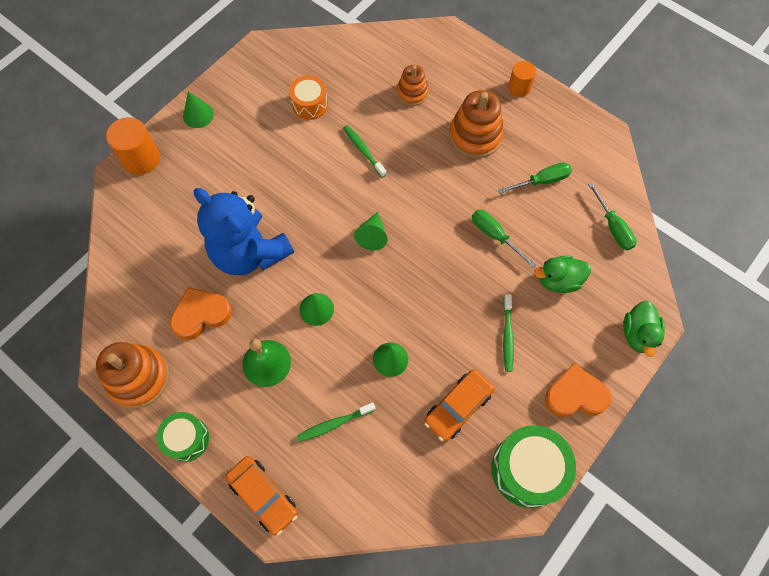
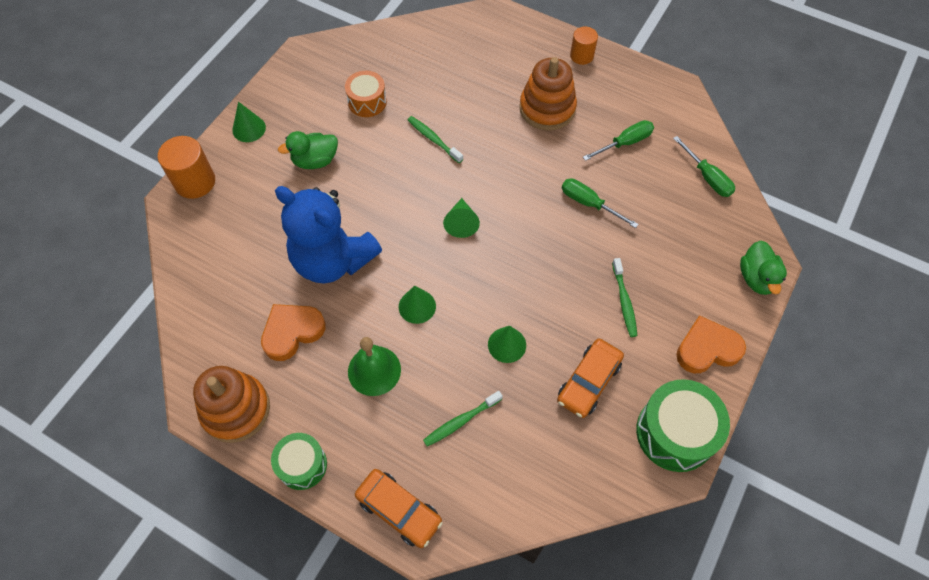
camera: 10 degrees left, 5 degrees down
(412, 93) = (473, 75): orange stacking toy -> none
(558, 280) = (664, 238): green duck -> green duck (315, 160)

